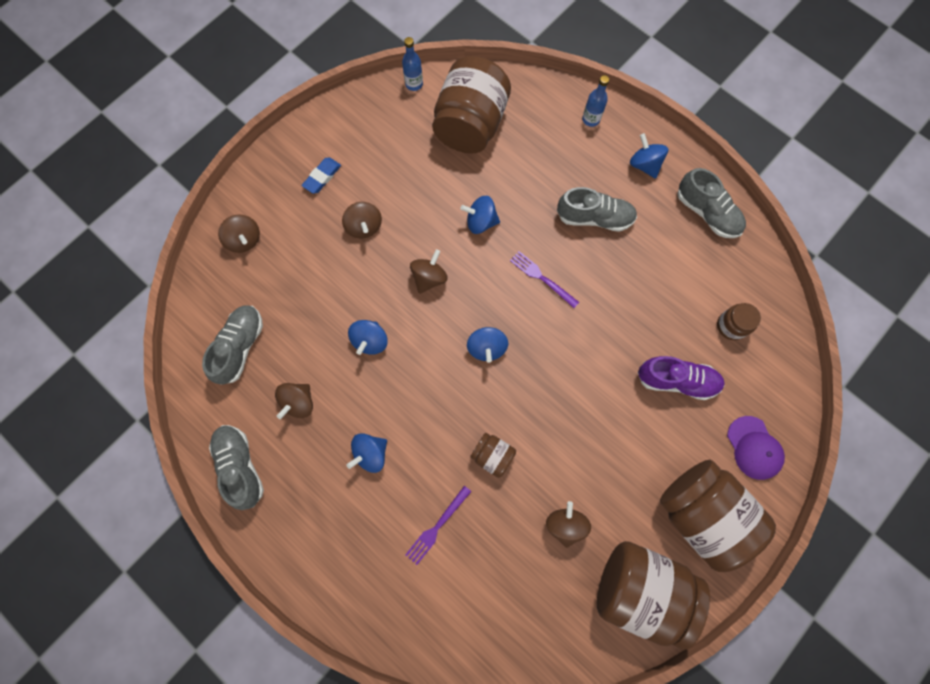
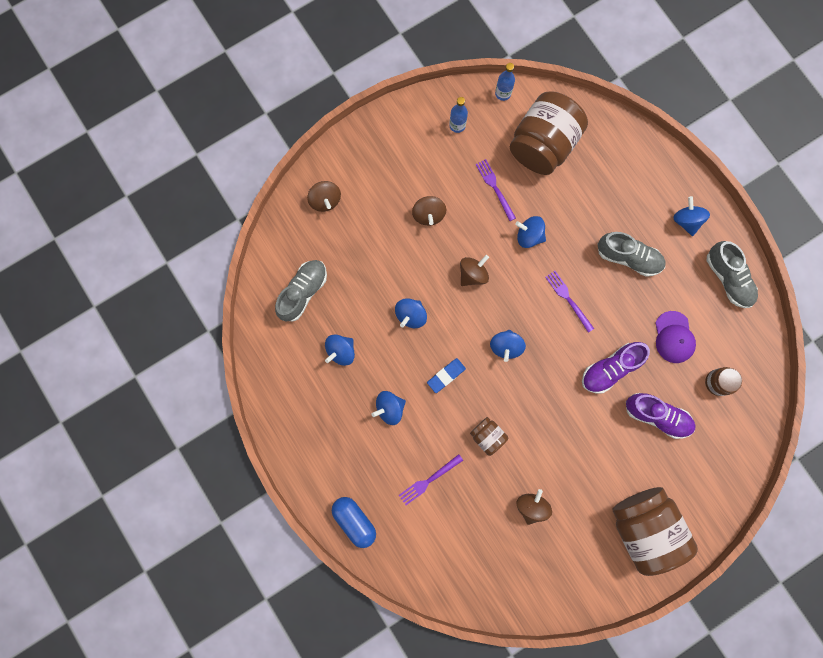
camera: 15 degrees right, 5 degrees up
(241, 466) = (284, 391): grey shoe -> none
(299, 402) = (341, 351): brown spinning top -> blue spinning top
(322, 177) = (403, 160): blue eraser -> blue eraser (446, 375)
(359, 601) = (354, 521): none -> blue capsule
(430, 181) = (495, 188): none -> purple fork
(591, 119) = (651, 166): blue bottle -> blue bottle (457, 125)
(610, 342) = (610, 369): none -> purple shoe
(639, 588) = (576, 571): brown jar -> none
(754, 448) = (704, 488): purple cap -> purple cap (674, 337)

